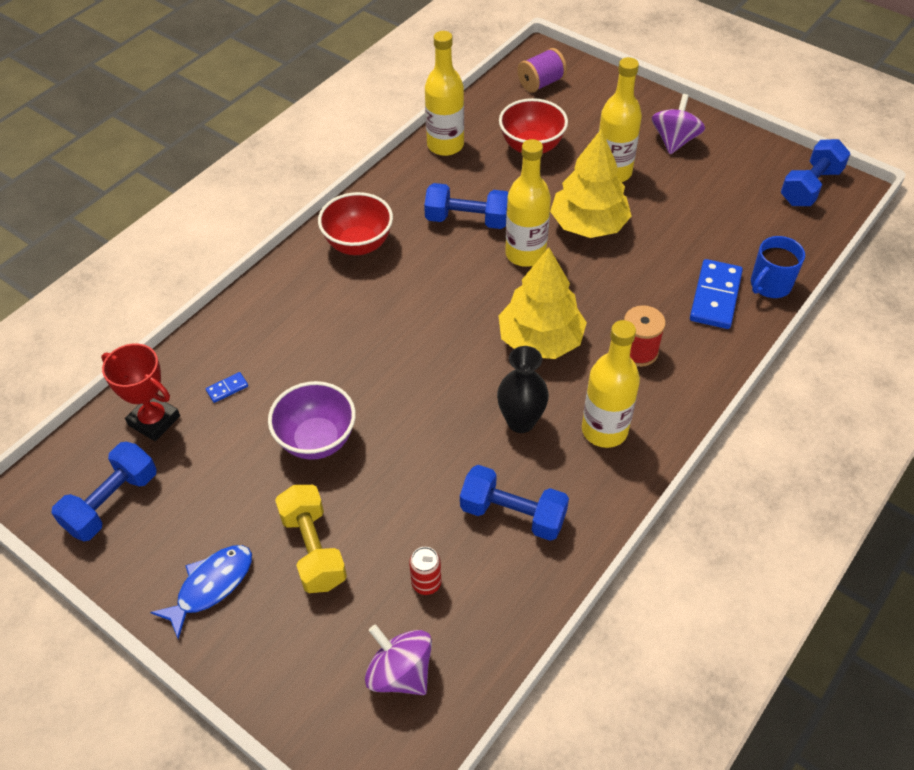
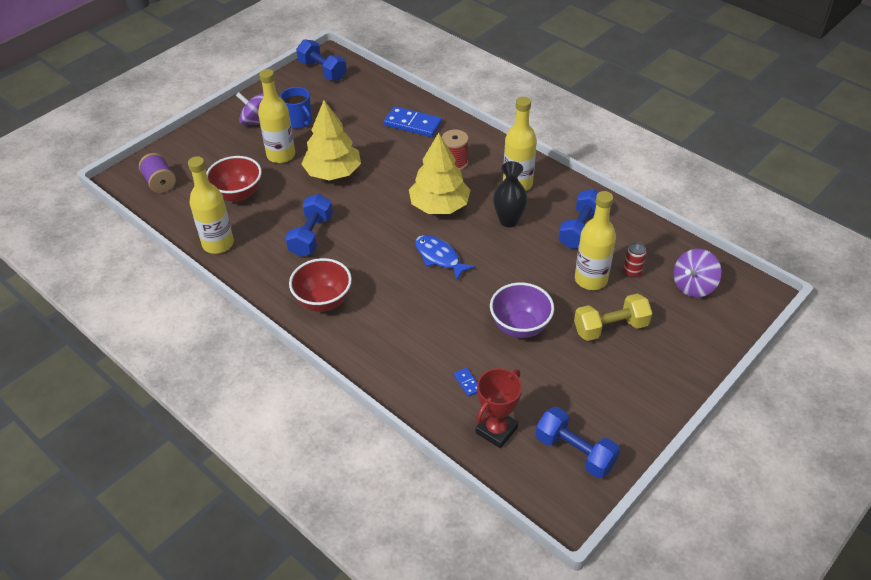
camera: 85 degrees left, 5 degrees down
(211, 586) = (642, 383): blue fish -> blue fish (439, 257)
(525, 254) = (355, 207): yellow bottle -> yellow bottle (591, 279)
(770, 285) = (406, 101): blue mug -> blue mug (299, 121)

